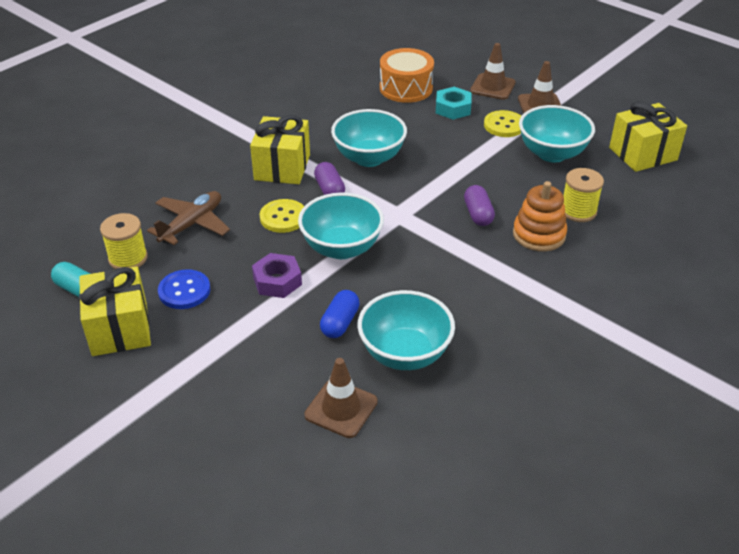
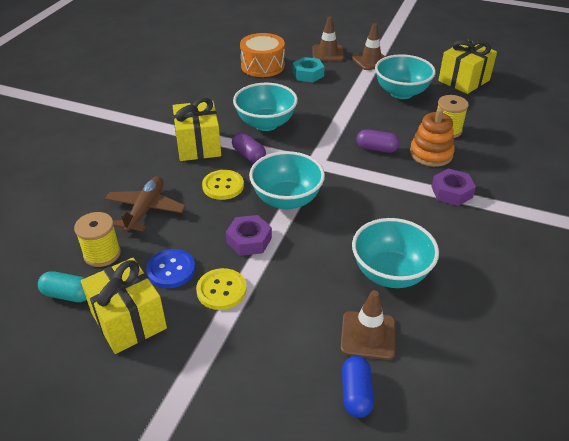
camera: 20 degrees left, 0 degrees up
(340, 323) = (322, 262): blue capsule -> blue capsule (356, 394)
(478, 214) = (376, 149): purple capsule -> purple capsule turned 45 degrees counterclockwise
(504, 125) = (354, 79): yellow button -> yellow button (221, 290)
(533, 284) = (451, 192): none -> purple nut

